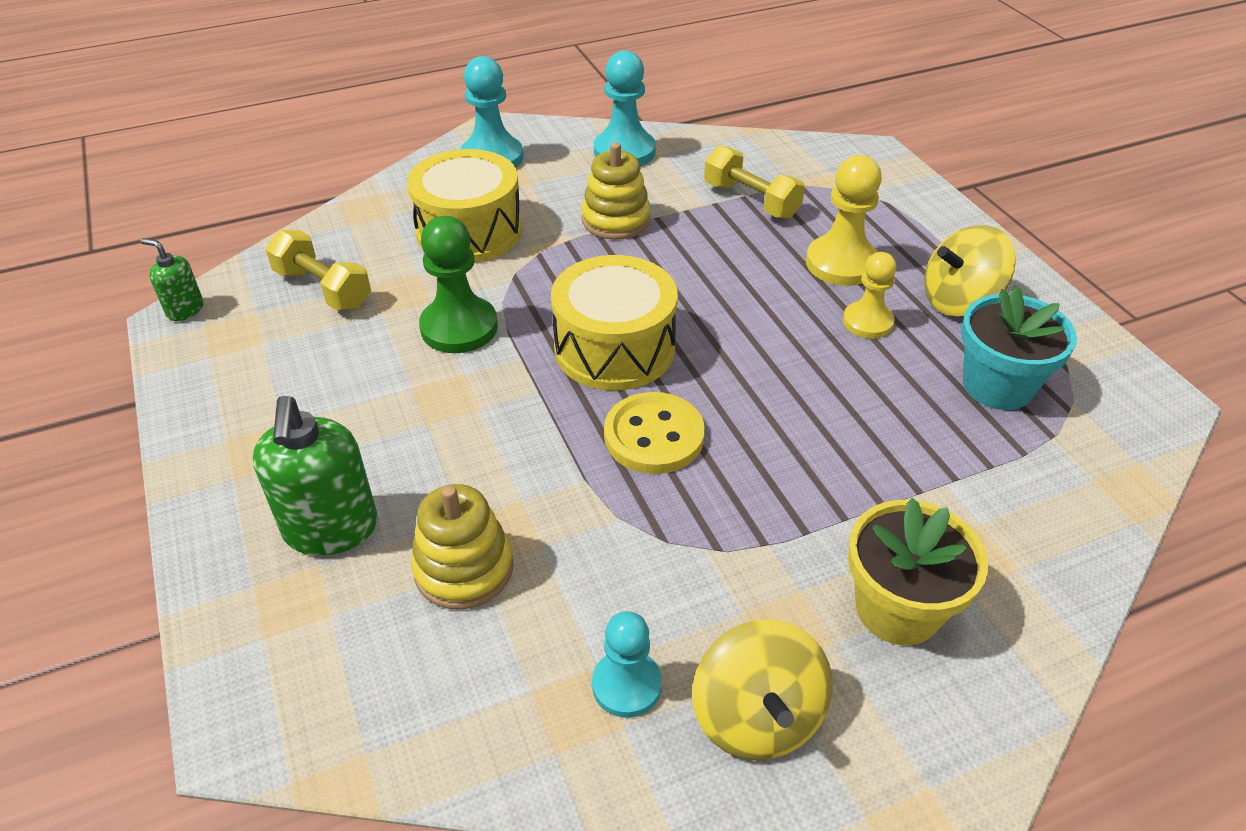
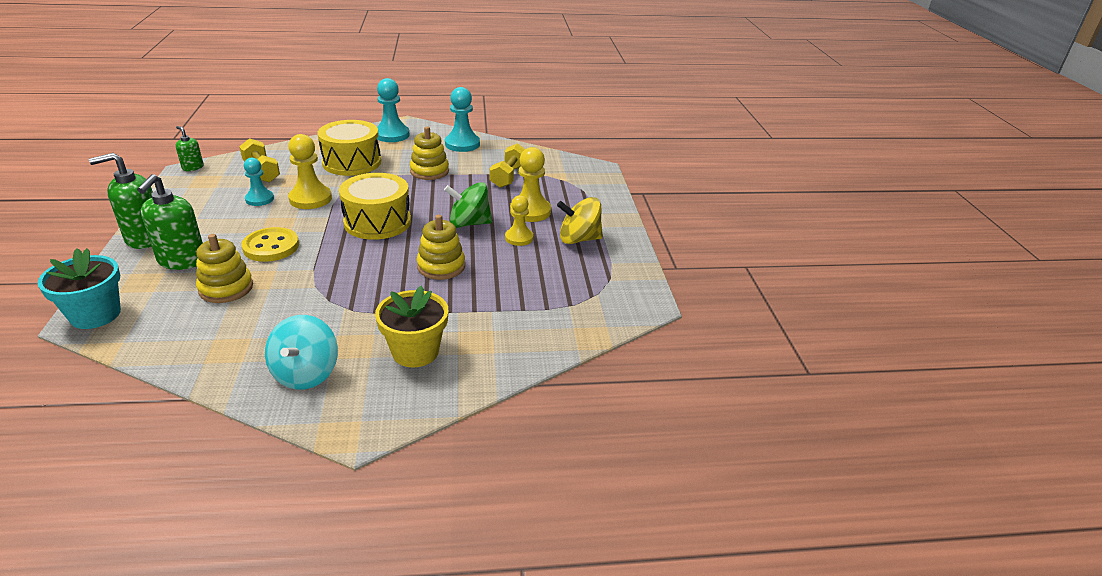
camera: 15 degrees right, 10 degrees down
(218, 496) = (145, 238): none -> green soap dispenser
(459, 327) = (310, 199): green pawn -> yellow pawn
(626, 685) = (258, 347): turquoise pawn -> turquoise pawn (259, 199)
(654, 436) = (362, 260): yellow button -> yellow button (271, 246)
(751, 201) = (508, 176): yellow dumbbell -> yellow dumbbell turned 45 degrees clockwise
(757, 716) = (306, 373): yellow spinning top -> turquoise spinning top
(766, 313) = (469, 223): none -> green spinning top
(793, 414) = (441, 266): none -> yellow stacking toy
(997, 386) = (562, 278): turquoise flower pot -> turquoise flower pot (95, 315)

